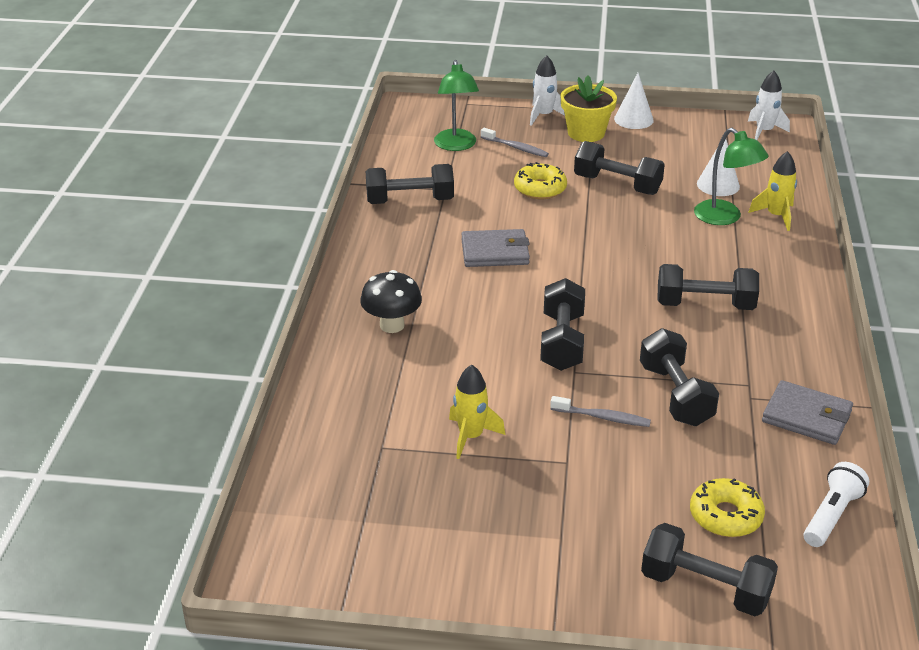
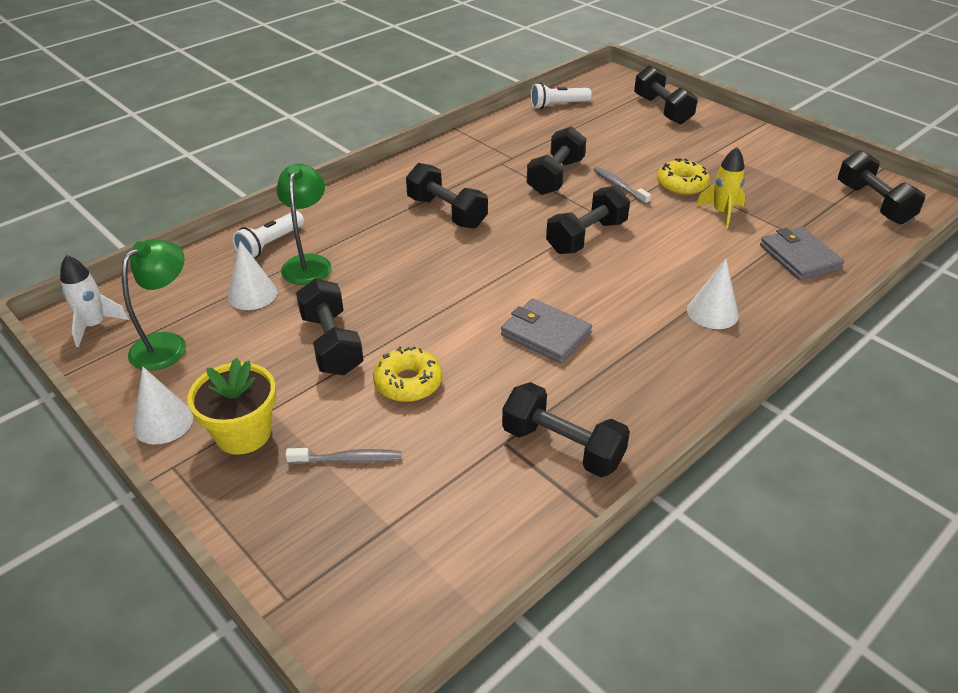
camera: 140 degrees left, 5 degrees up
(319, 543) = (873, 203): none -> black dumbbell
(392, 325) = (712, 312): black mushroom -> white cone
(456, 145) = (408, 510): green lamp -> green lamp (167, 344)
(516, 148) = (348, 459): grey toothbrush -> grey toothbrush turned 105 degrees clockwise
(544, 115) = (237, 497): white rocket -> none
(725, 516) = (612, 124): yellow donut -> yellow donut (681, 185)
(776, 216) = (270, 244): yellow rocket -> white flashlight
(806, 416) = (496, 138): grey wallet -> grey wallet (799, 257)

